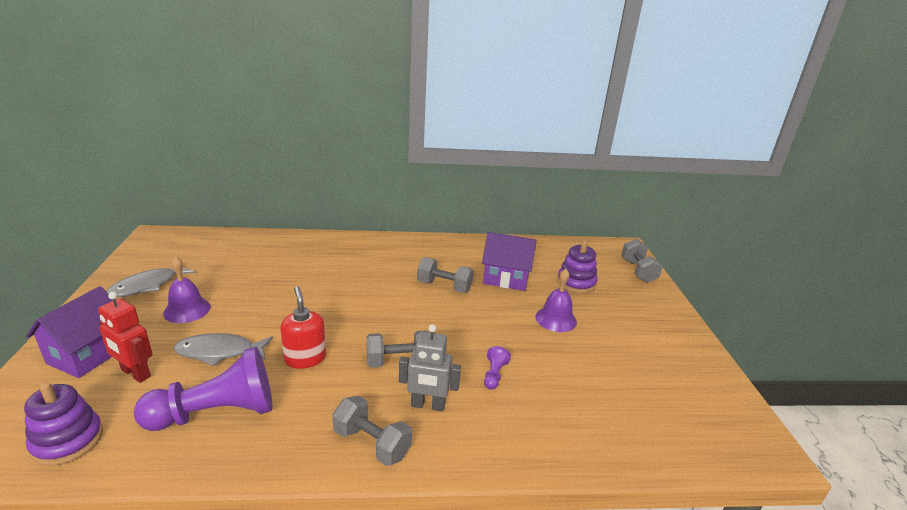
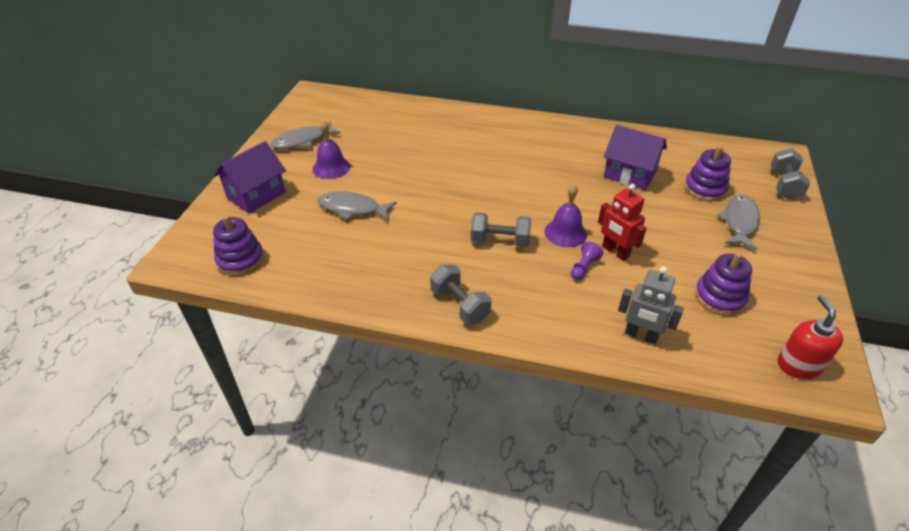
camera: 20 degrees right, 15 degrees up
(135, 373) = (288, 216): red robot -> red robot (615, 252)
(217, 413) = (344, 258): purple pawn -> none
(305, 358) = (420, 225): red soap dispenser -> red soap dispenser (798, 365)
(428, 405) = (515, 283): grey robot -> grey robot (641, 335)
(444, 286) = (563, 175): grey dumbbell -> none
(556, 319) = (666, 224): purple bell -> purple bell (565, 232)
(617, 308) = (739, 222): none -> grey fish
(631, 382) = (719, 297): none -> purple stacking toy

